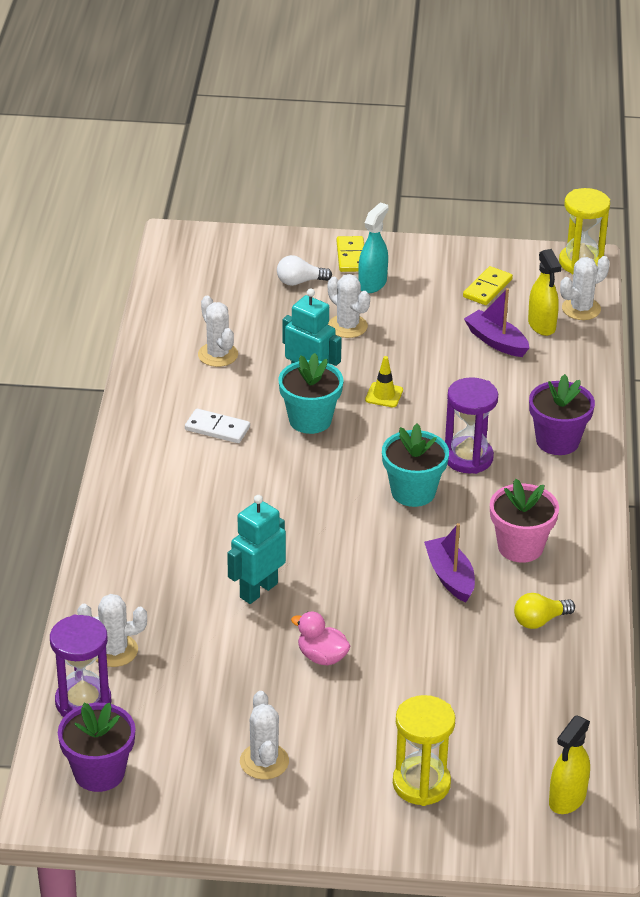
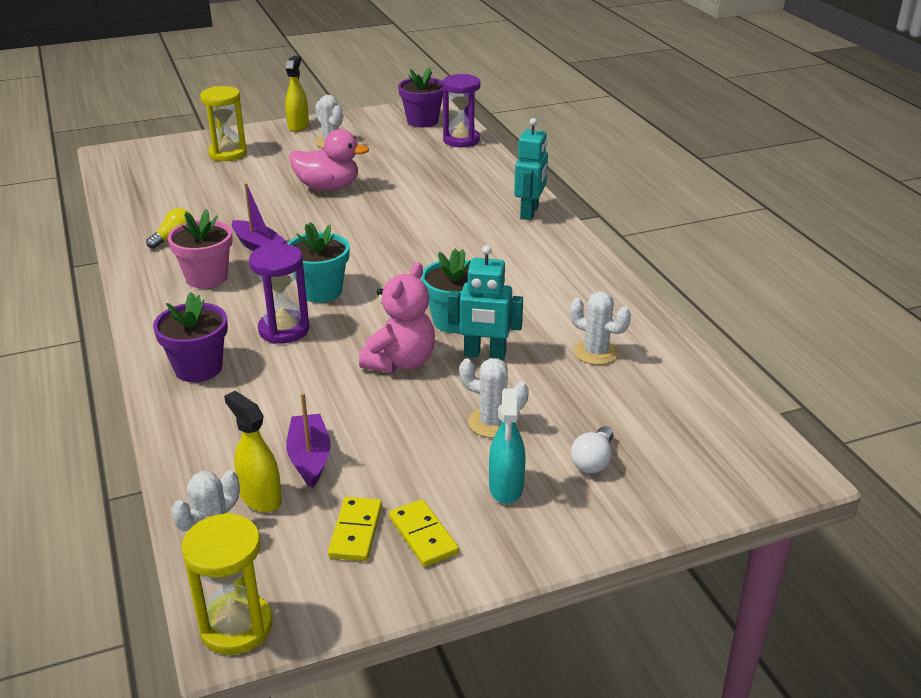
camera: 155 degrees right, 5 degrees down
(114, 651) = (466, 161): white cactus -> none
(217, 429) = (530, 292): white domino -> none
(258, 590) = (400, 207): turquoise robot -> turquoise robot (530, 212)
(300, 282) = (593, 461): white light bulb -> white light bulb turned 150 degrees clockwise
(322, 657) = (328, 187): pink duck -> pink duck, size x1.65
(351, 256) = (563, 520): yellow domino -> yellow domino (423, 535)
(384, 395) = (400, 362): yellow traffic cone -> pink teddy bear
(496, 341) = (310, 458): purple boat -> purple boat turned 120 degrees counterclockwise
(567, 799) = (130, 166): yellow spray bottle -> yellow spray bottle (298, 126)

